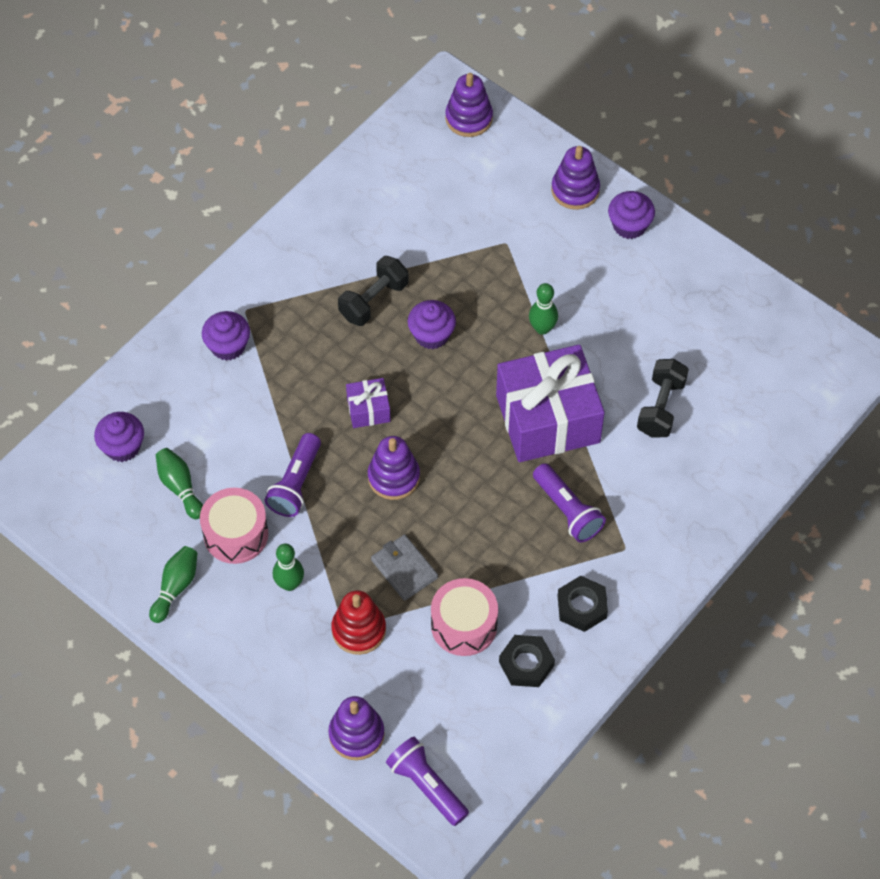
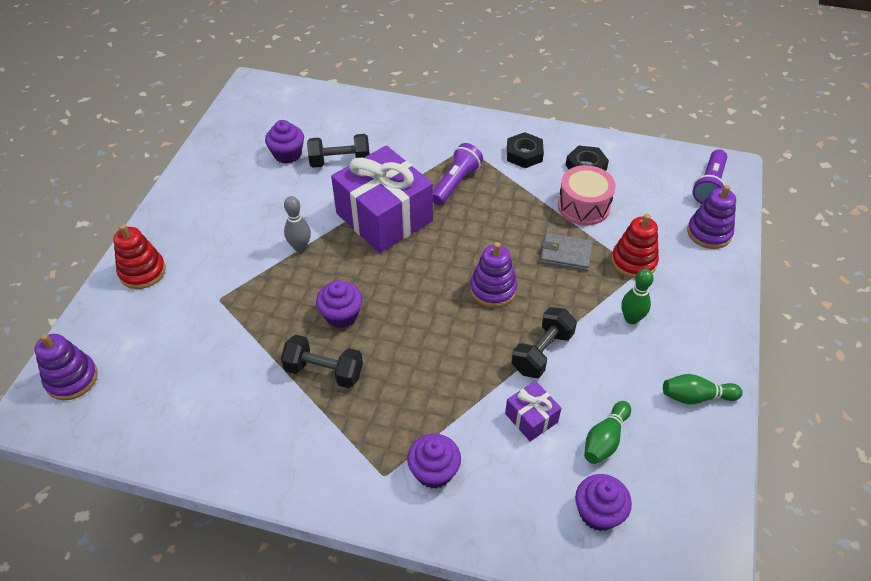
camera: 115 degrees left, 10 degrees down
(236, 534) = (617, 375): pink drum -> none
(296, 483) = (542, 352): purple flashlight -> black dumbbell
(368, 410) = (440, 330): purple gift -> purple gift (531, 418)
(404, 569) = (565, 254): grey wallet -> grey wallet turned 75 degrees clockwise
(542, 328) = (300, 247): green bowling pin -> grey bowling pin
(575, 190) = (142, 272): purple stacking toy -> red stacking toy
(629, 225) = (171, 226): purple cupcake -> purple cupcake (287, 154)

